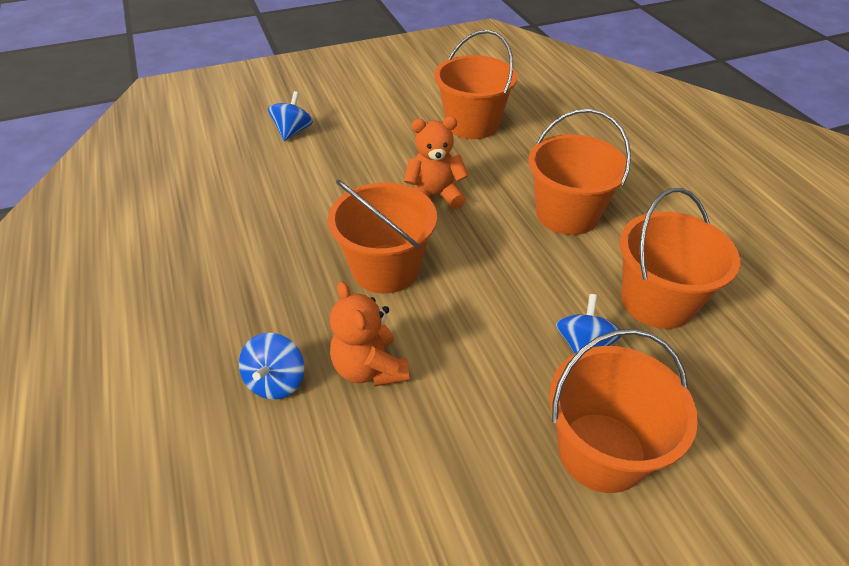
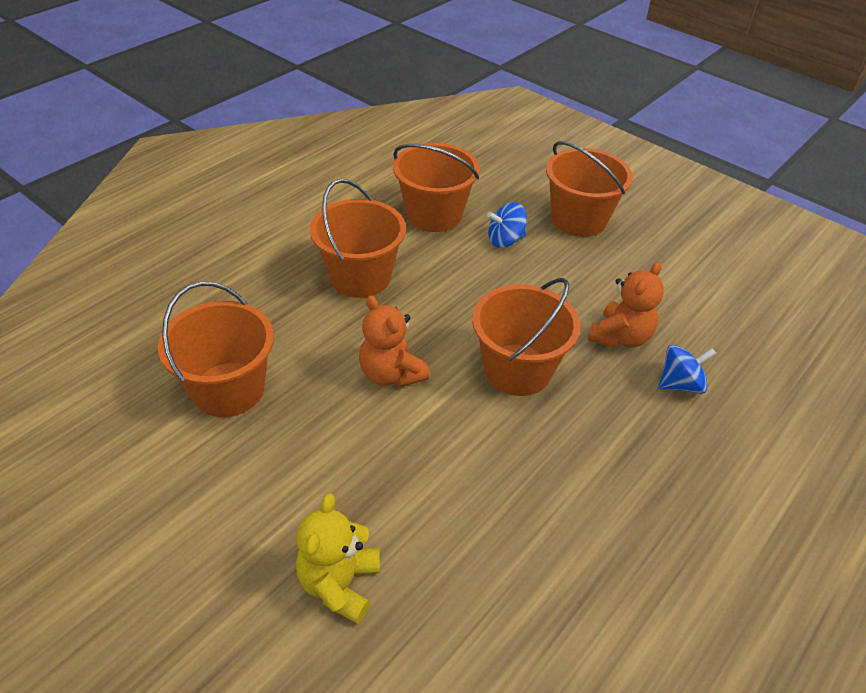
camera: 120 degrees left, 0 degrees up
(293, 131) = (339, 583): blue spinning top -> yellow teddy bear

